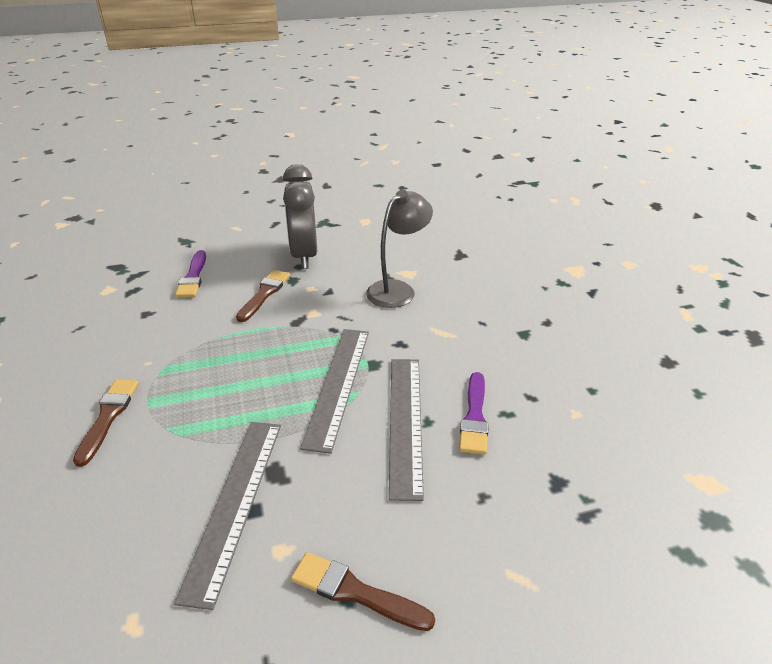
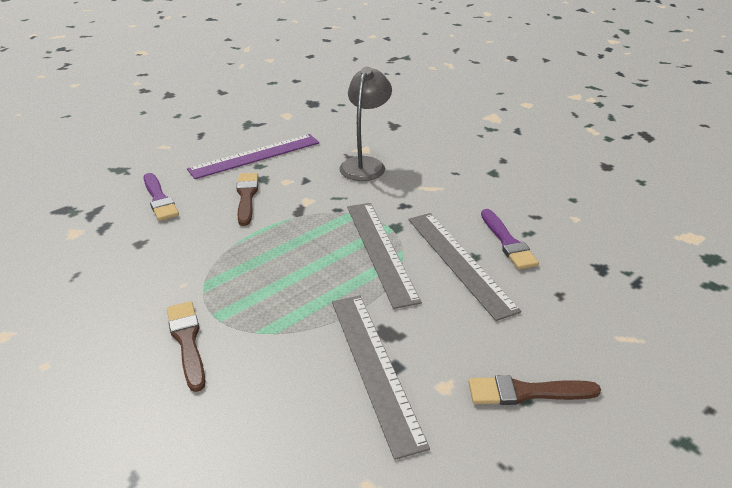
camera: 25 degrees left, 0 degrees up
(304, 256) = (255, 156): grey clock -> purple ruler

